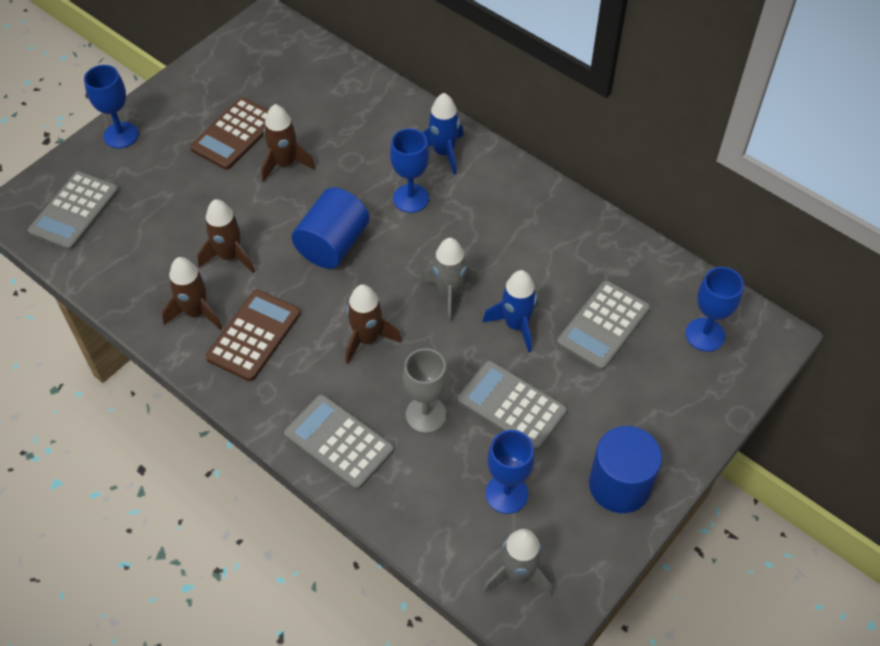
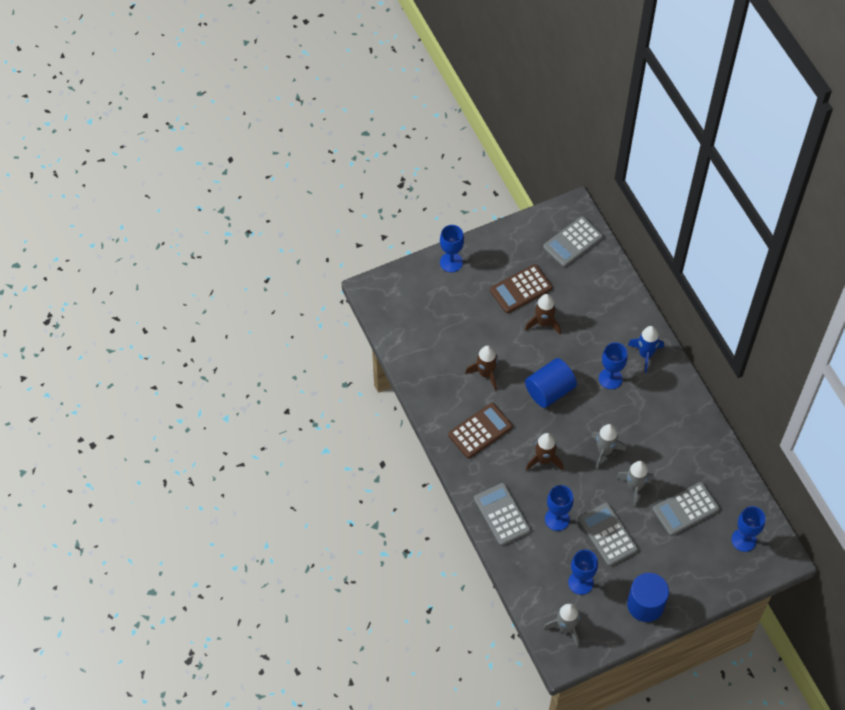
camera: 25 degrees right, 5 degrees up
(74, 211) = (406, 306): grey calculator -> grey calculator (573, 242)
(196, 312) = (453, 402): brown rocket -> none
(426, 414) = (557, 519): grey goblet -> blue goblet
(516, 325) = (634, 487): blue rocket -> grey rocket

